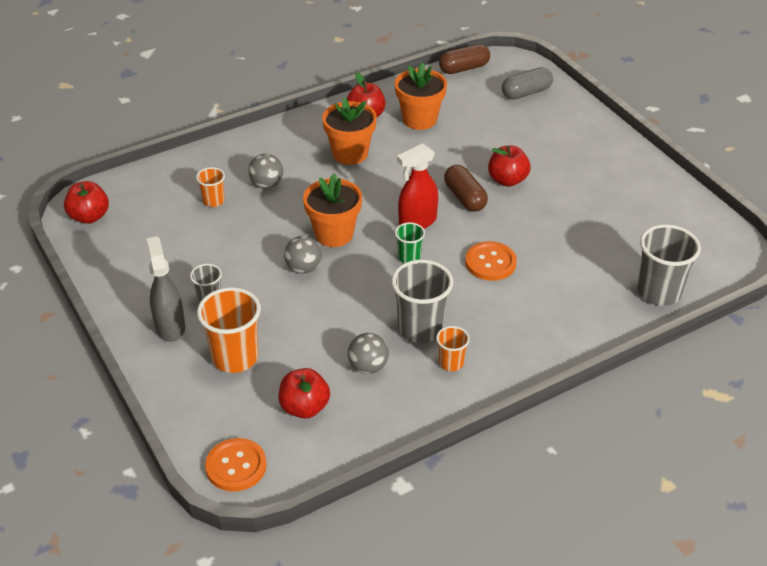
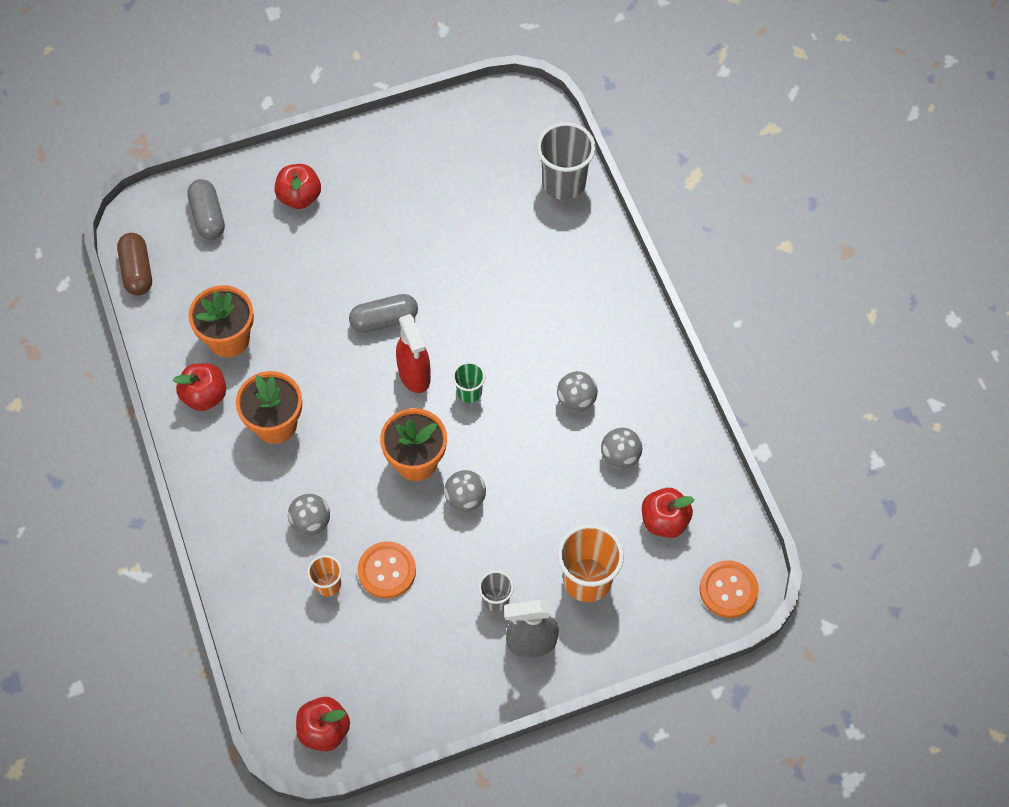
camera: 80 degrees left, 20 degrees up
(420, 328) = (576, 400): grey cup -> grey ball
(451, 363) = (627, 382): orange cup -> none
(464, 197) = (384, 320): brown capsule -> grey capsule
(490, 262) = (493, 318): orange button -> orange button (387, 571)
(507, 180) = (364, 272): red apple -> red apple (299, 197)

